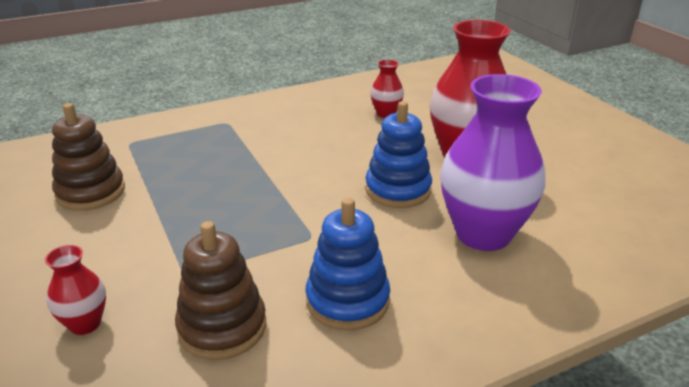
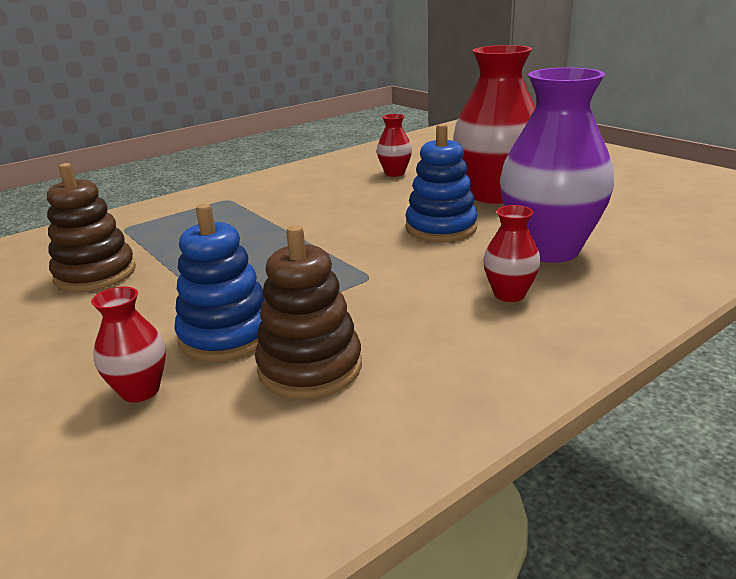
camera: 10 degrees left, 5 degrees down
(347, 301) = (439, 323): blue stacking toy -> blue stacking toy (227, 335)
(422, 280) = (509, 294): none -> red vase

